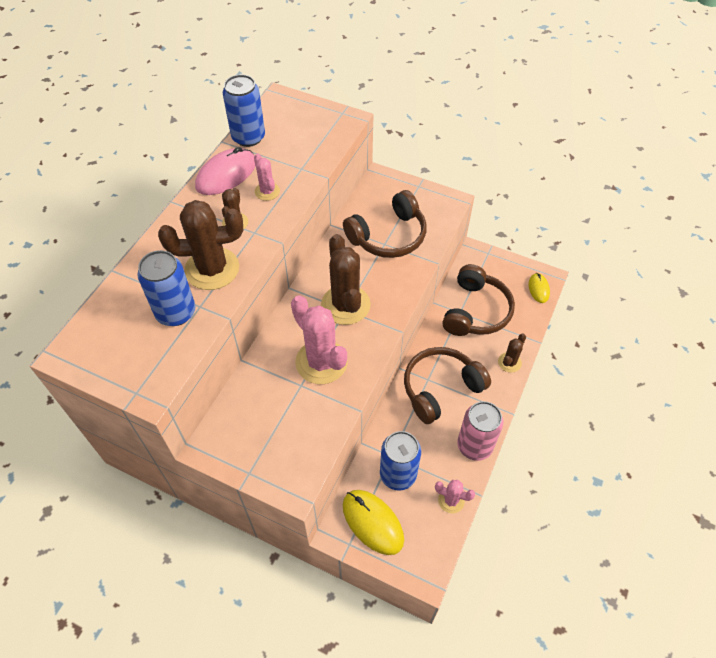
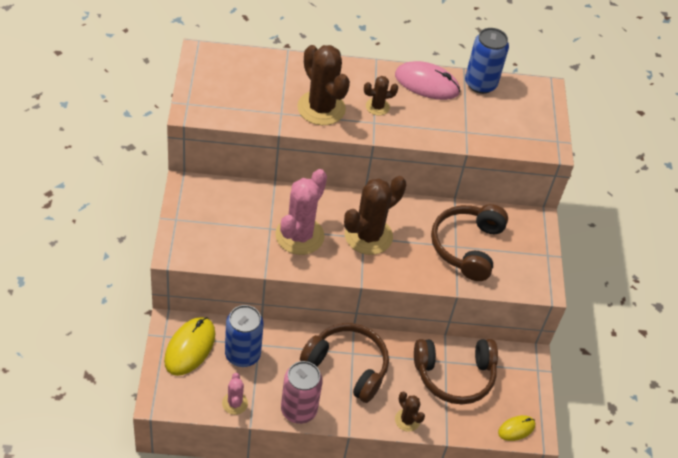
camera: 60 degrees right, 5 degrees down
(176, 312) = (268, 101): blue can -> none
(267, 191) = (424, 117): pink cactus -> none
(388, 236) = (467, 247): brown headphones -> brown headphones turned 75 degrees clockwise
(509, 362) = (407, 420): brown cactus -> brown cactus turned 45 degrees clockwise

